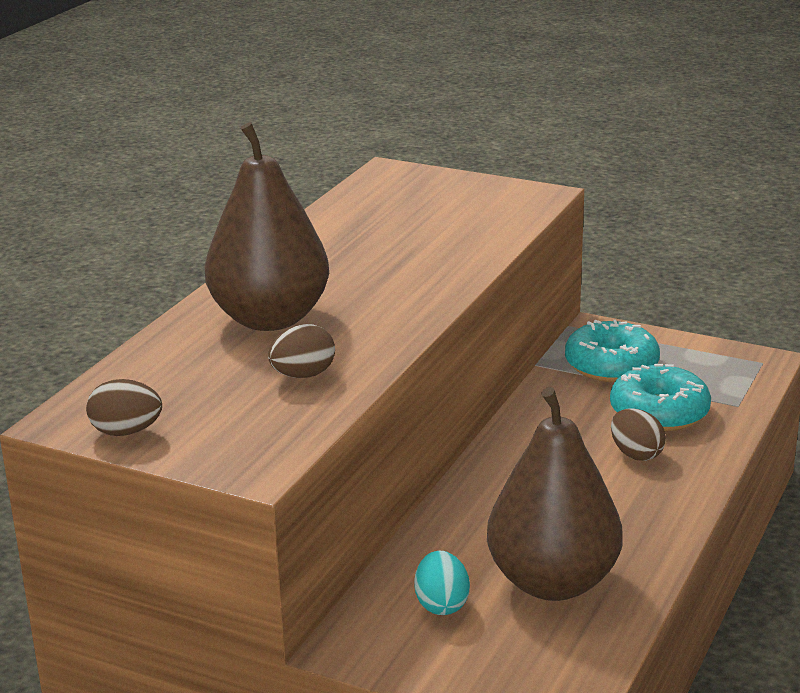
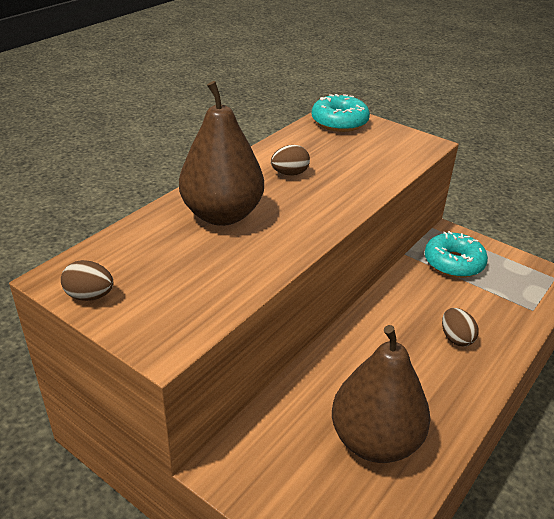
camera: 10 degrees right, 10 degrees up
(303, 375) = (226, 267): brown egg -> brown egg (289, 173)
(441, 604) = (293, 444): turquoise egg -> none
(659, 412) = (478, 306): turquoise donut -> turquoise donut (339, 122)

